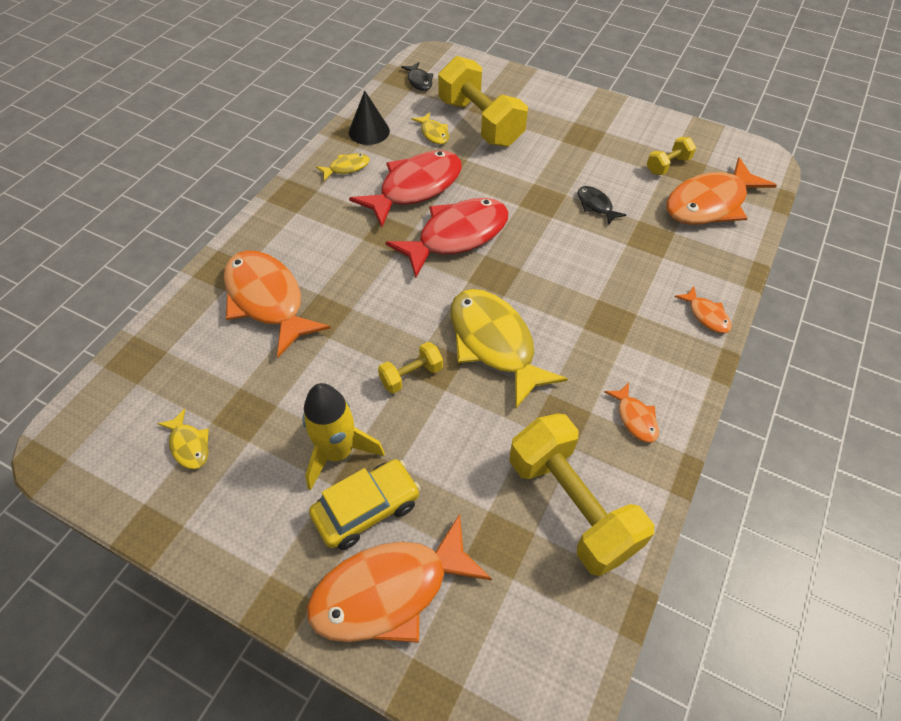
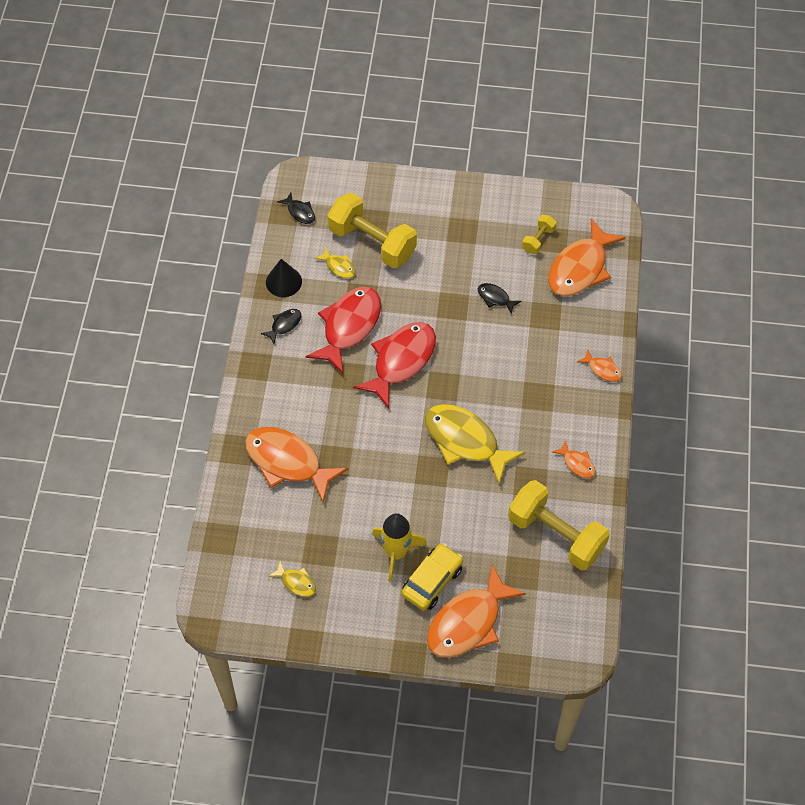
camera: 20 degrees left, 5 degrees up
(346, 168) = (284, 325): yellow fish -> black fish
(411, 375) = (419, 484): yellow dumbbell -> none

